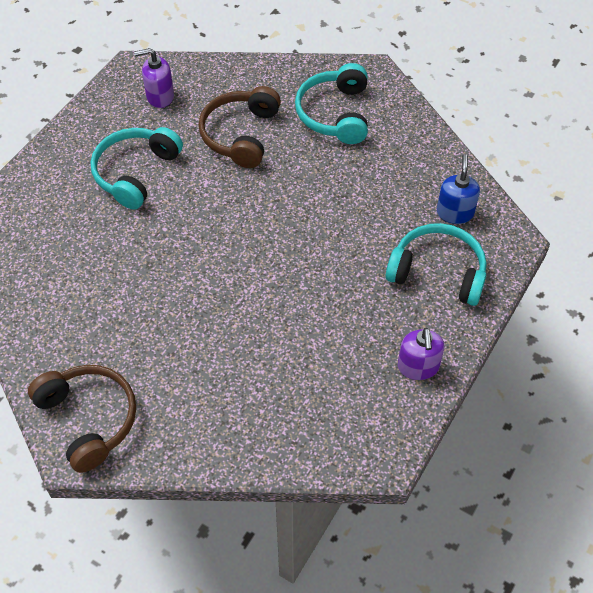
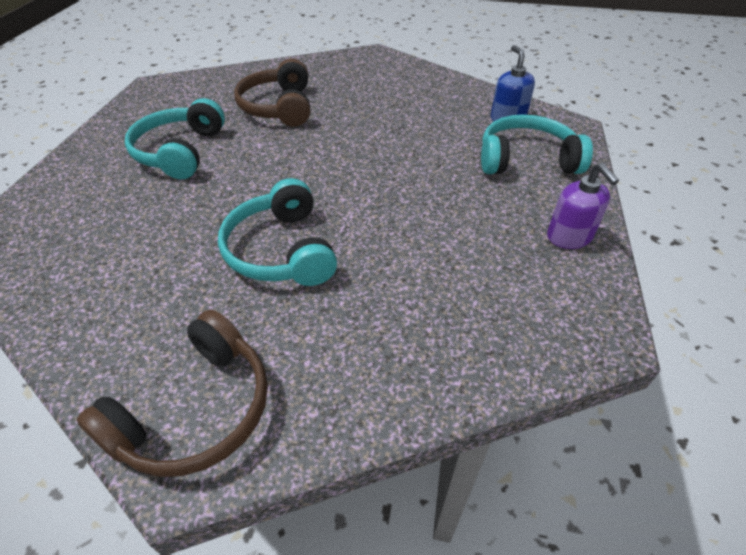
camera: 20 degrees left, 10 degrees down
(89, 419) = (196, 410): brown headphones -> brown headphones turned 90 degrees clockwise
(160, 96) = (187, 97): purple soap dispenser -> none
(334, 114) = (358, 80): turquoise headphones -> turquoise headphones (281, 250)

